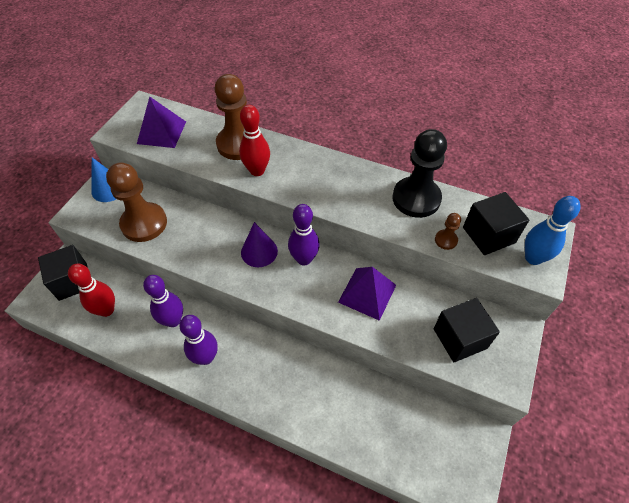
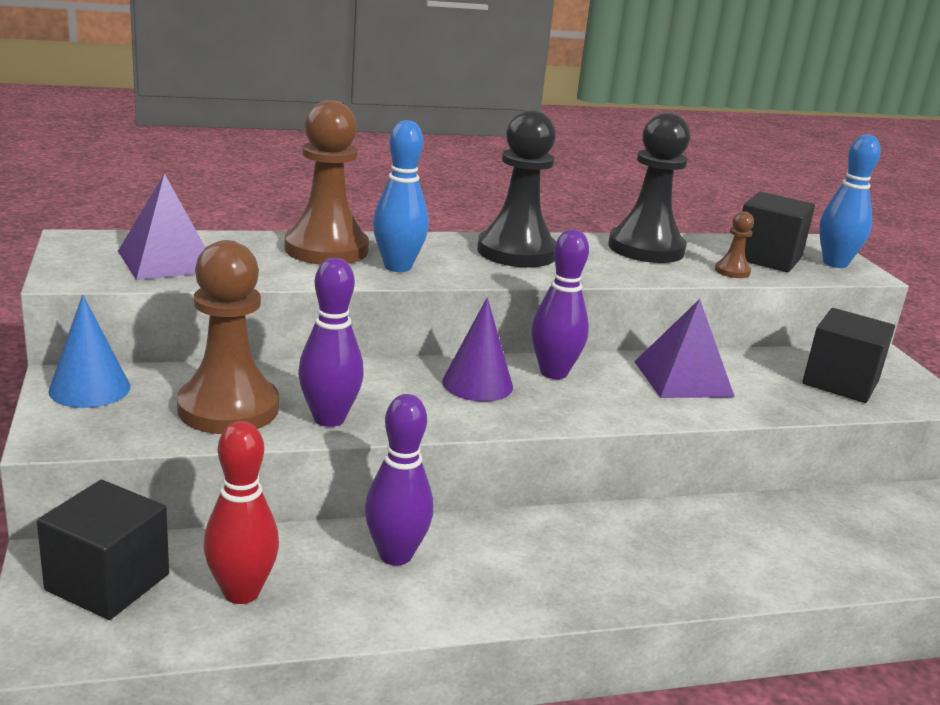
camera: 40 degrees left, 30 degrees down
(206, 357) = (515, 575): purple bowling pin -> purple bowling pin (329, 419)
(257, 171) = (398, 267): red bowling pin -> blue bowling pin
(333, 177) = (516, 252): none -> black pawn

